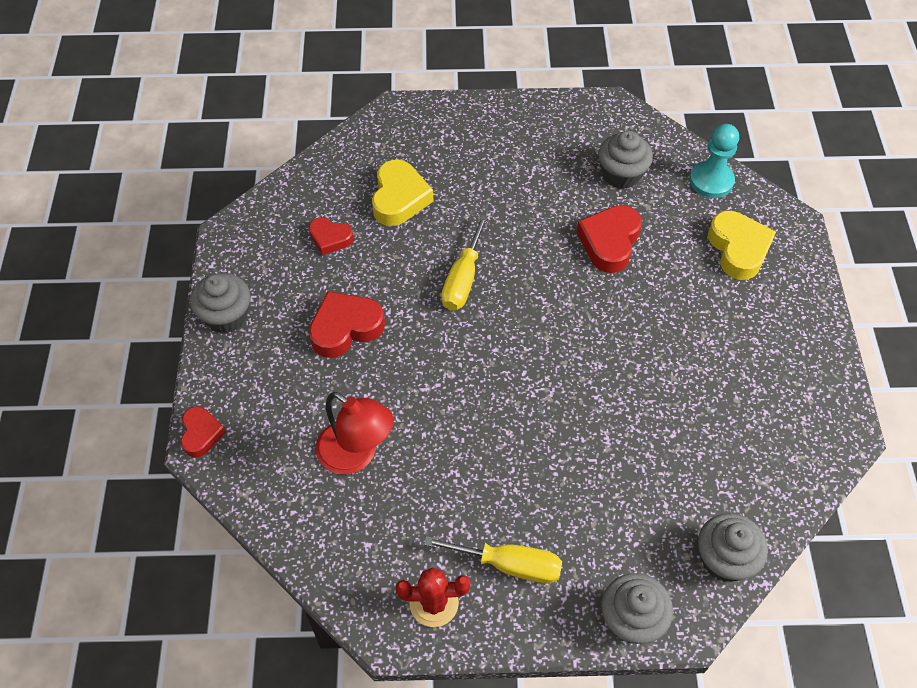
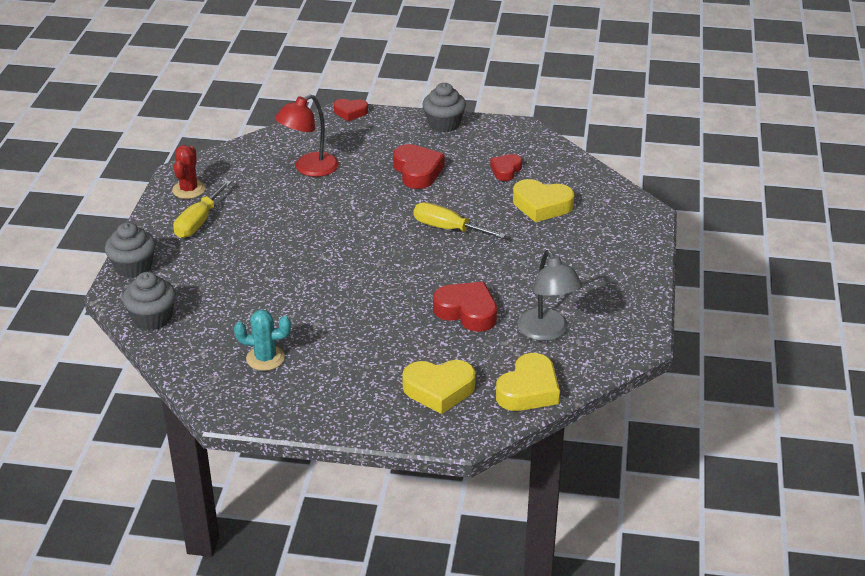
camera: 100 degrees right, 20 degrees down
(621, 174) = (547, 332): grey cupcake -> grey lamp
(711, 181) = (528, 390): turquoise pawn -> yellow heart
(750, 413) = (265, 358): none -> turquoise cactus

